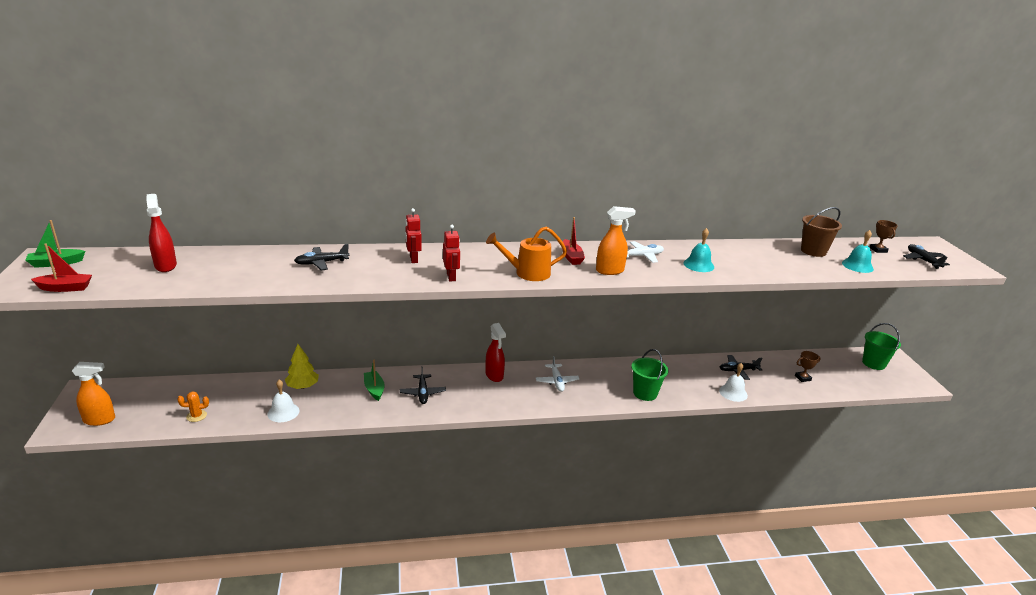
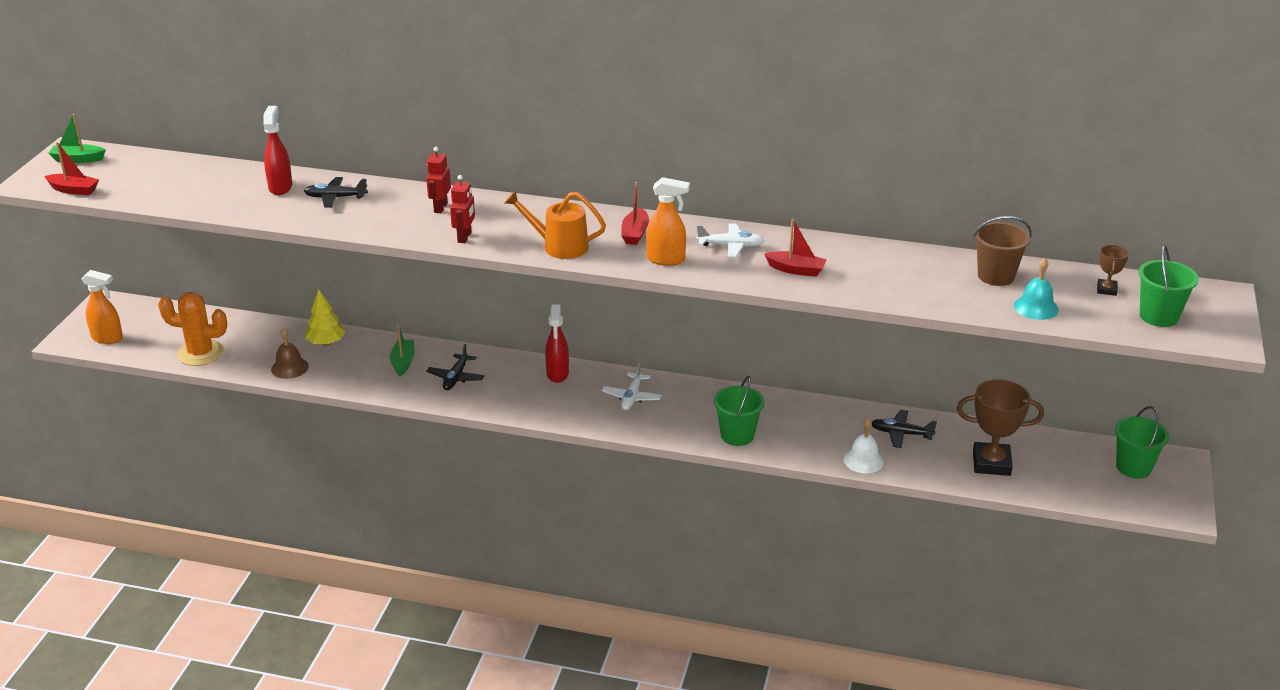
camera: 25 degrees right, 5 degrees up
(165, 266) = (176, 177): red spray bottle -> red spray bottle (280, 187)
(196, 416) = (200, 353): orange cactus -> orange cactus, size x2.07
(283, 412) = (289, 368): white bell -> brown bell
(698, 265) = (796, 270): turquoise bell -> red boat
(802, 378) = (991, 463): brown trophy -> brown trophy, size x2.05
(923, 260) = (1159, 316): black plane -> green bucket

